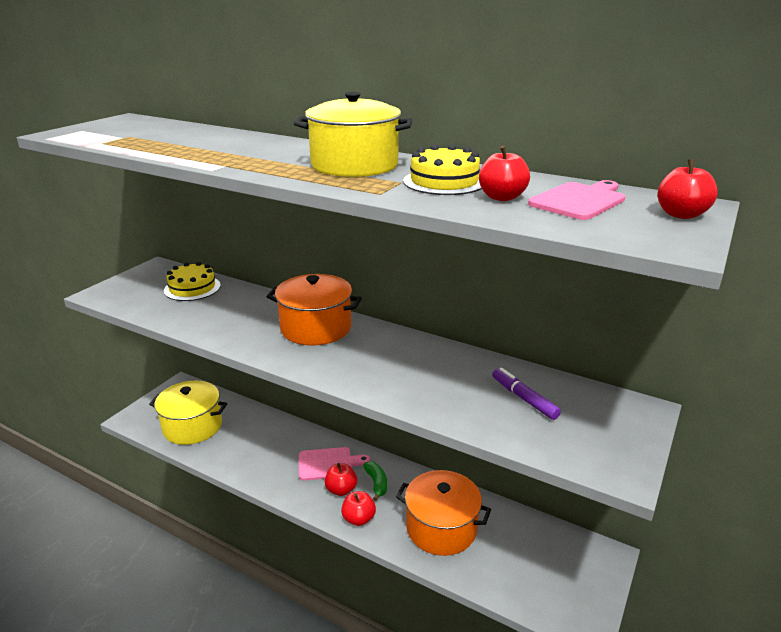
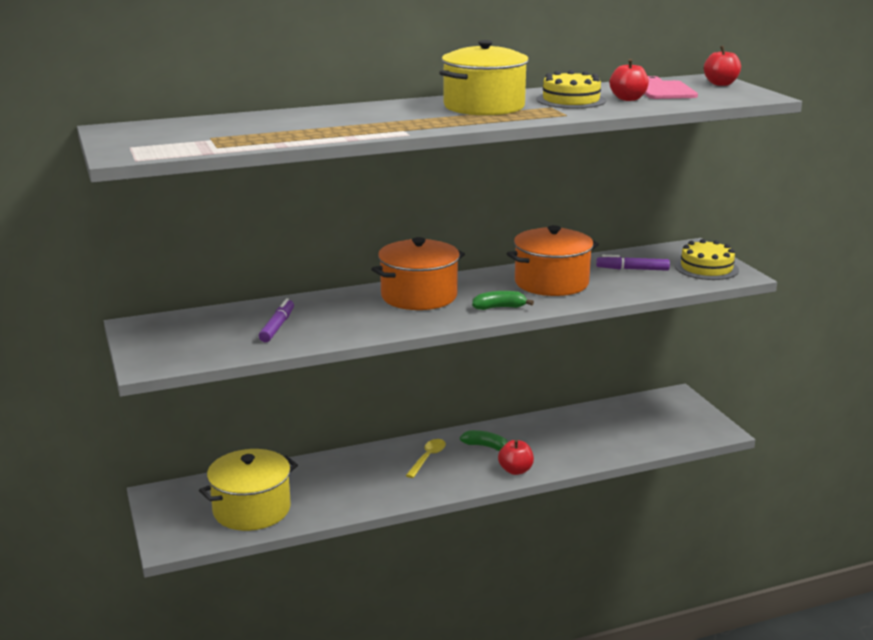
camera: 50 degrees left, 5 degrees down
(192, 288) = (232, 321): yellow cake -> yellow cake (706, 268)
(199, 304) = (277, 326): none -> purple marker
(328, 464) = (427, 458): pink cutting board -> yellow spoon
(337, 369) = (499, 307): none -> green banana
(341, 490) = (470, 465): red apple -> none
(441, 528) = (573, 441): orange pot -> orange pot (551, 283)

